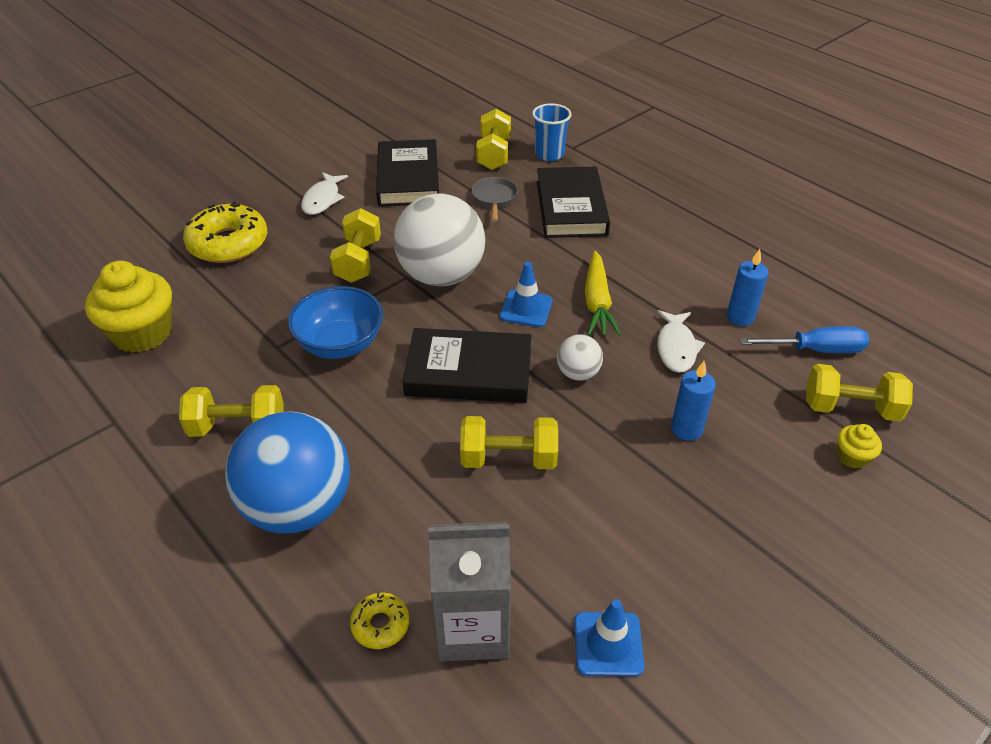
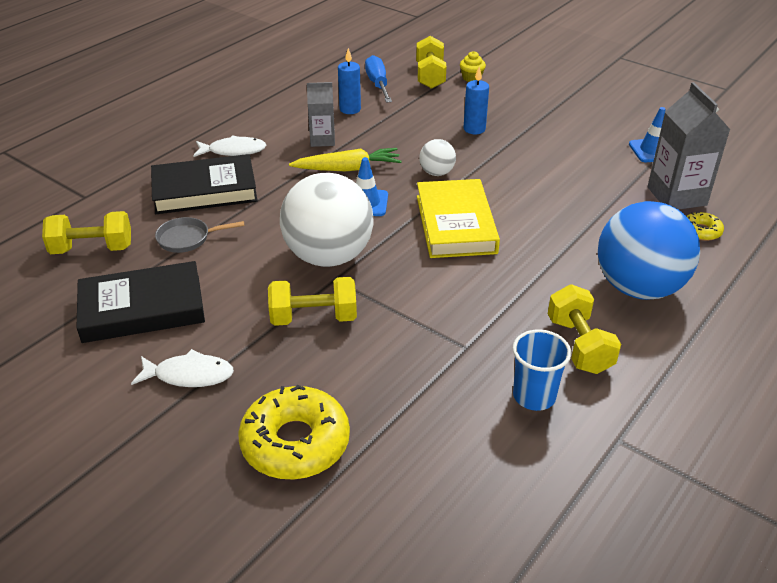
camera: 100 degrees left, 5 degrees down
(142, 333) = (485, 468): yellow cupcake -> none
(340, 344) = (447, 304): blue bowl -> none
(469, 372) = (455, 224): black book -> yellow book
(508, 458) = (537, 196): yellow dumbbell -> none
(549, 154) = (98, 210): blue cup -> blue cup (534, 396)
(663, 288) = (322, 140): none -> grey carton
(676, 348) = (393, 133): white fish -> white fish (233, 151)

